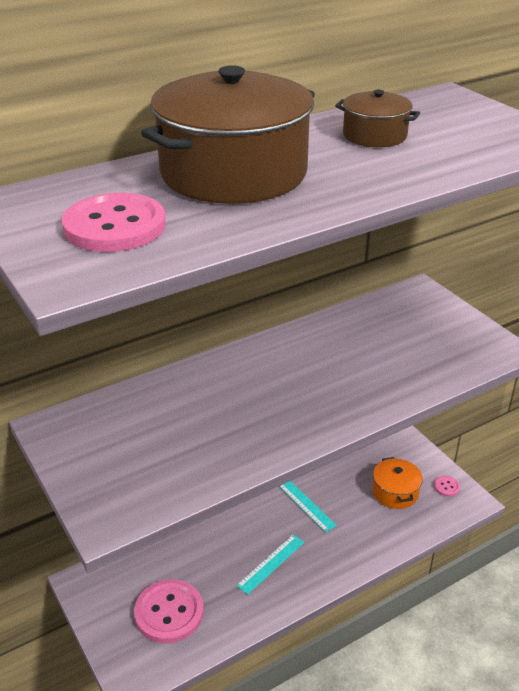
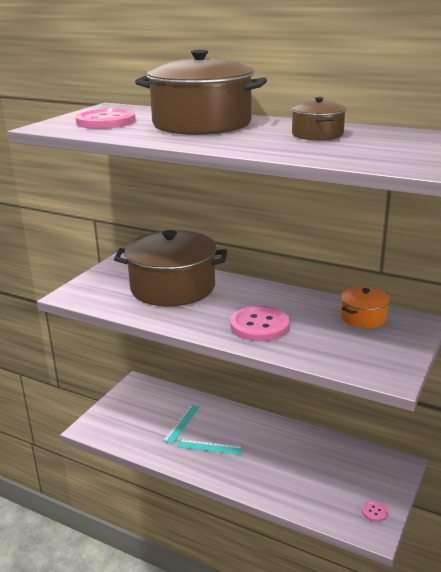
camera: 60 degrees right, 10 degrees down
(169, 612) = (140, 422): pink button -> pink button (259, 325)
(189, 413) = (173, 288): none -> brown pot
(305, 504) = (276, 442): turquoise ruler -> turquoise ruler (182, 423)
(395, 492) = (335, 483): orange pot -> orange pot (363, 317)

